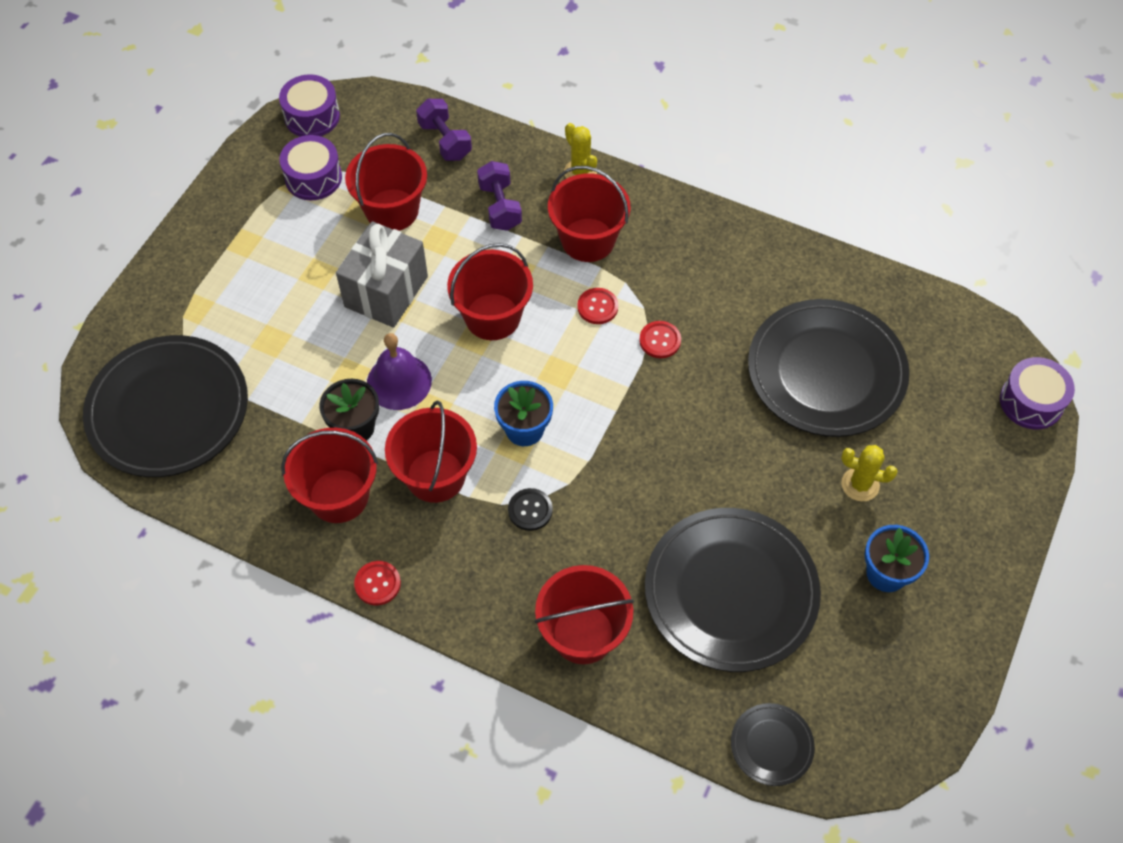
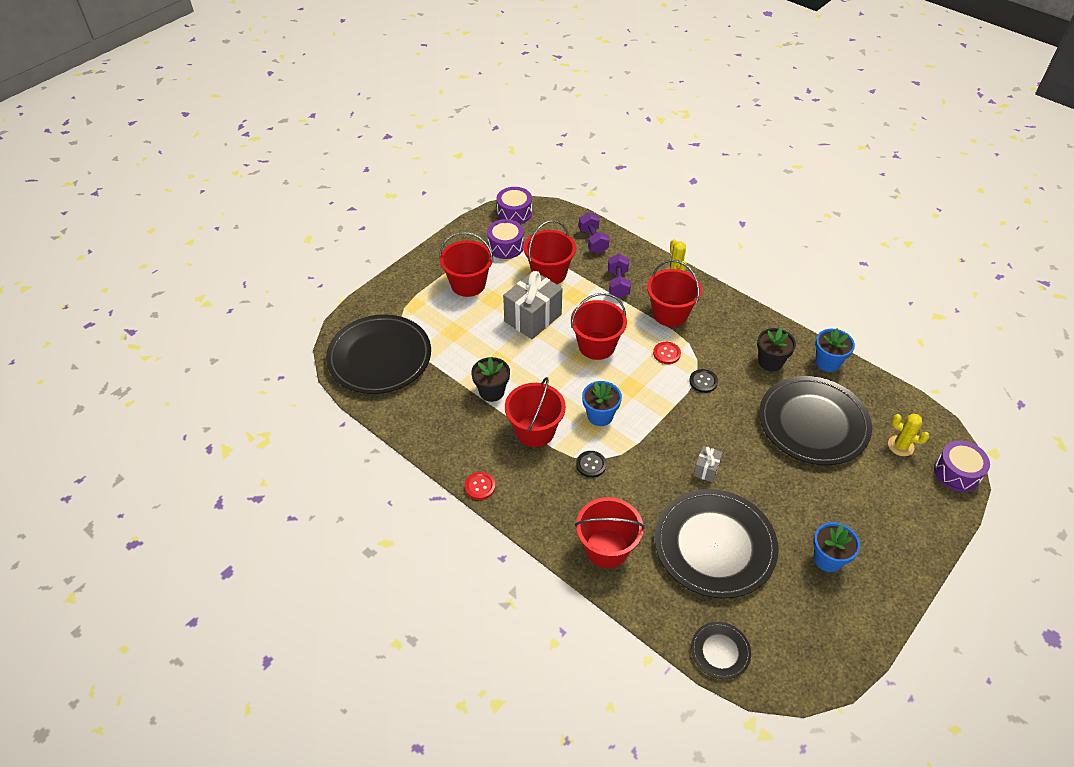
camera: 15 degrees right, 10 degrees down
(339, 496) = (470, 429): red bucket -> red bucket (468, 284)
(399, 381) = (526, 371): purple bell -> none
(660, 340) = (703, 381): red button -> black button
(694, 478) = (706, 469): none -> grey gift
(748, 287) = (770, 362): none -> black flower pot
(827, 270) = (827, 362): none -> blue flower pot
(860, 484) = (821, 498): yellow cactus -> yellow cactus (900, 446)

